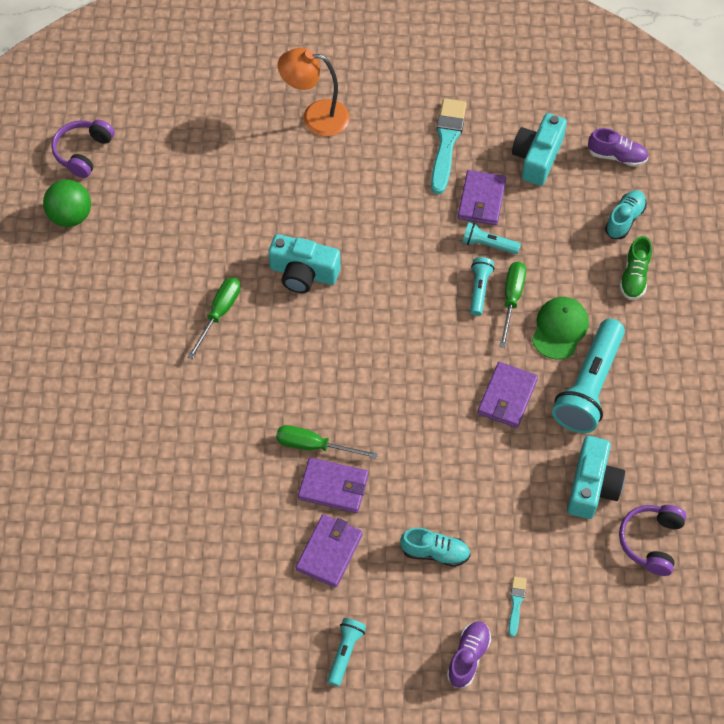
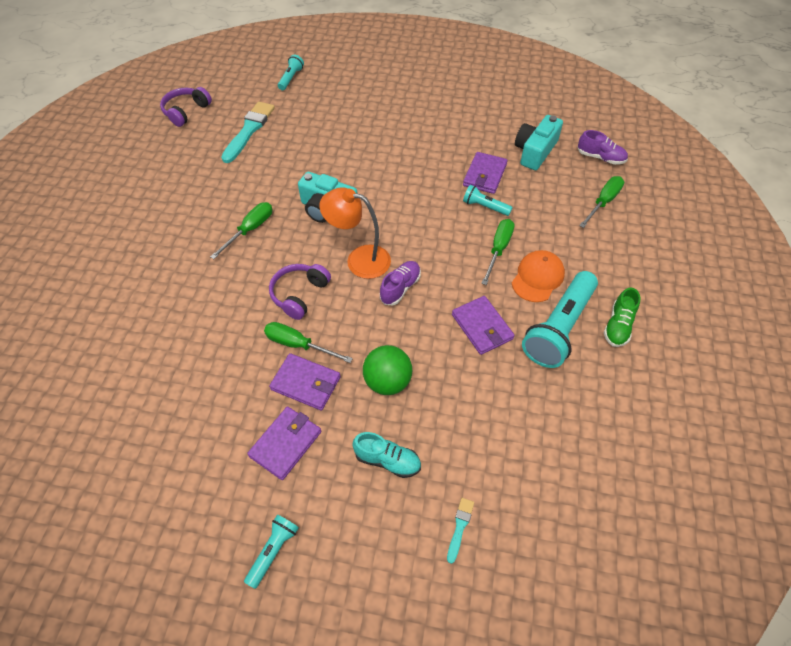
camera: 10 degrees right, 5 degrees down
(71, 216) = (160, 150): green ball -> green ball (387, 381)
(315, 117) = (366, 108): orange lamp -> orange lamp (359, 259)
(446, 142) = (463, 134): turquoise brush -> turquoise brush (249, 130)
(468, 657) = (399, 579): purple shoe -> purple shoe (400, 288)
(479, 289) = (471, 238): turquoise flashlight -> turquoise flashlight (291, 78)
(507, 397) = (482, 327): purple wallet -> purple wallet turned 60 degrees counterclockwise
(559, 329) = (537, 278): green cap -> orange cap
(592, 486) = (552, 419): turquoise camera -> none
(624, 220) = (603, 202): turquoise shoe -> green screwdriver
(634, 276) = (608, 245): green shoe -> green shoe (618, 326)
(651, 541) = (607, 483): purple headphones -> purple headphones (299, 294)

